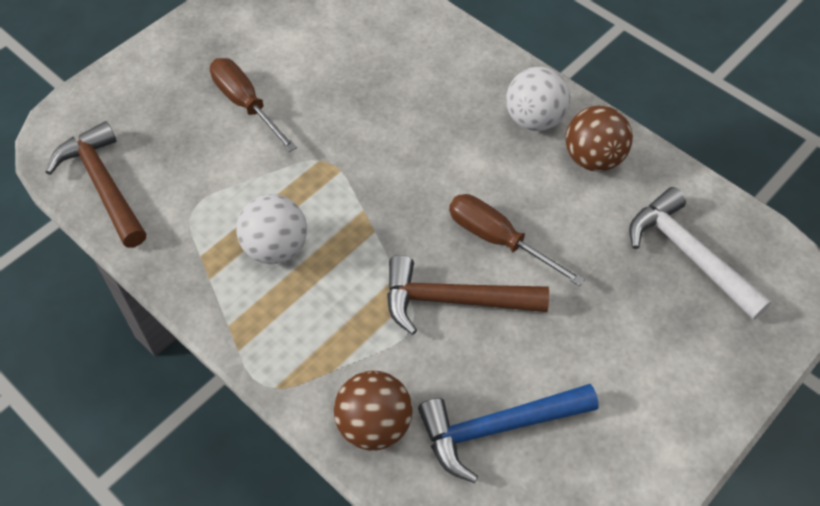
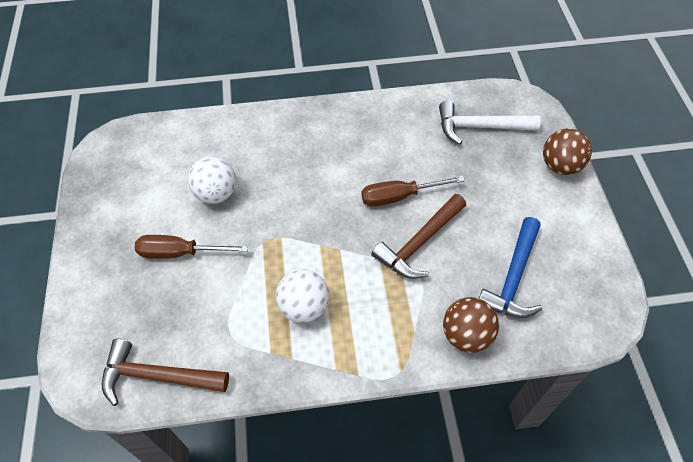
camera: 50 degrees left, 0 degrees up
(534, 119) = (338, 127): white ball -> white ball (216, 193)
(593, 159) = (387, 121): brown ball -> brown ball (560, 166)

